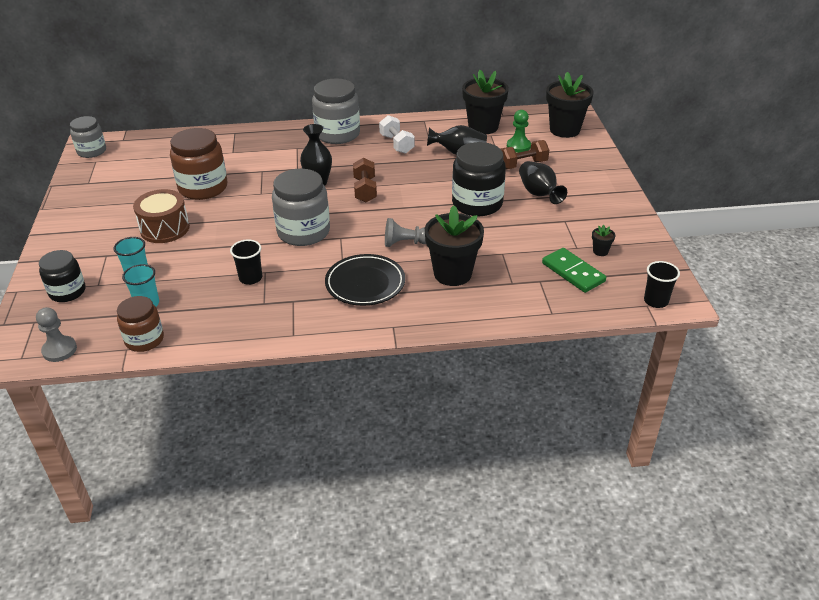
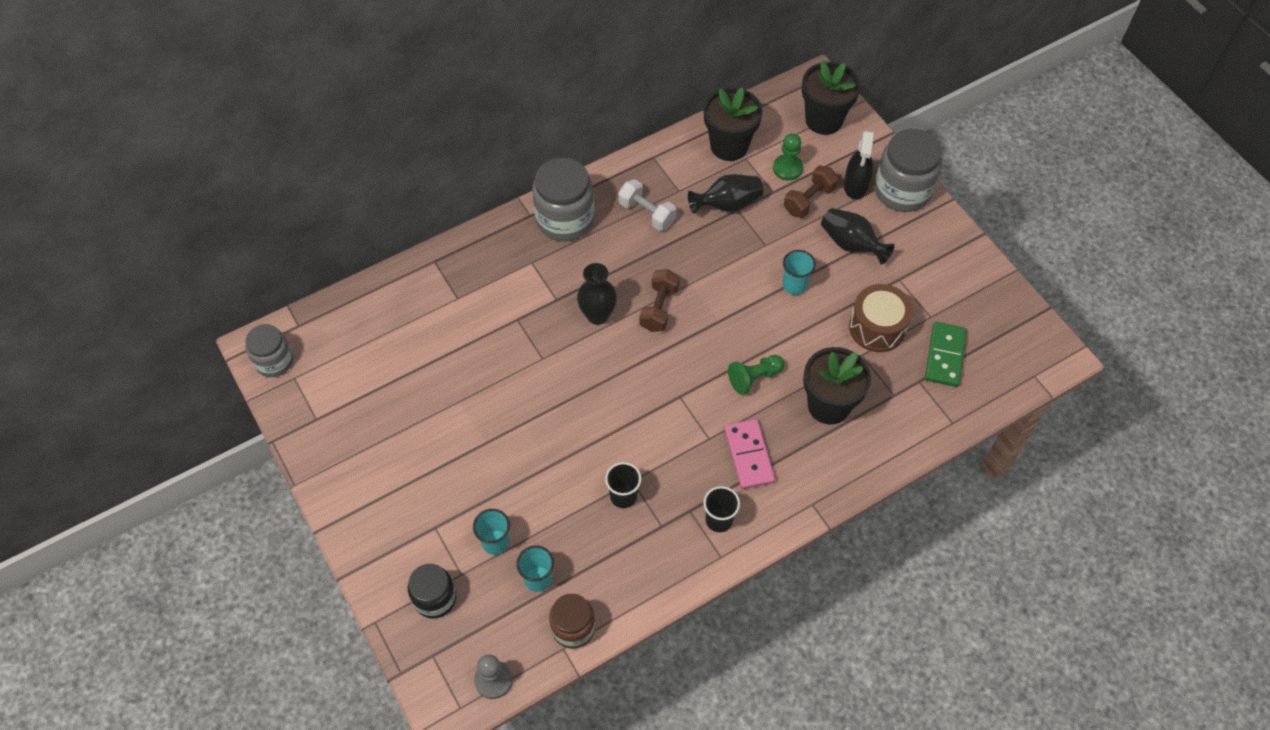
camera: 25 degrees left, 20 degrees up
(165, 228) = (471, 459): brown drum -> brown drum (877, 327)
(203, 188) = (467, 374): brown jar -> none
(303, 232) = (634, 403): grey jar -> grey jar (902, 191)
(365, 190) = (659, 308): brown dumbbell -> brown dumbbell turned 45 degrees clockwise
(365, 283) = (748, 455): black plate -> pink domino
(405, 243) = (754, 378): grey pawn -> green pawn
(477, 203) = (794, 285): black jar -> turquoise cup
(565, 166) = (855, 185): none -> black spray bottle
(573, 272) = (945, 356): green domino -> green domino turned 75 degrees clockwise
(600, 251) = (956, 314): black flower pot -> none
(656, 301) = (1040, 366): black cup -> black cup (719, 520)

